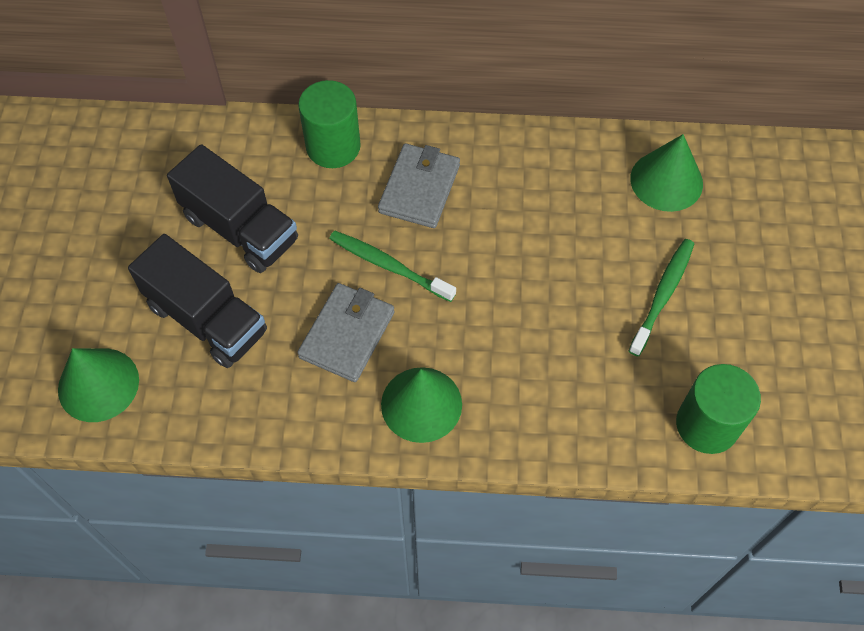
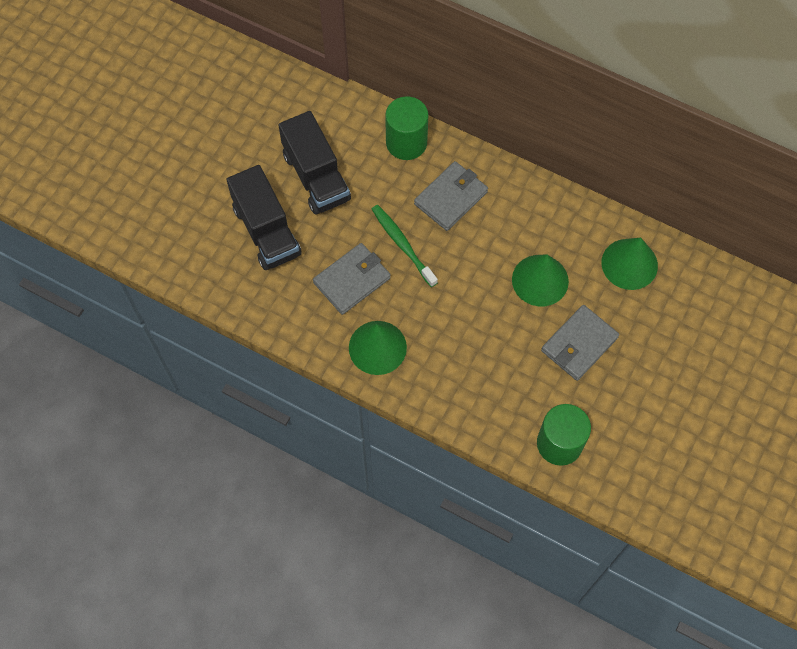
camera: 25 degrees right, 5 degrees up
(98, 384) = (180, 246): green cone -> green cone (540, 280)
(662, 295) = (579, 344): green toothbrush -> grey wallet

